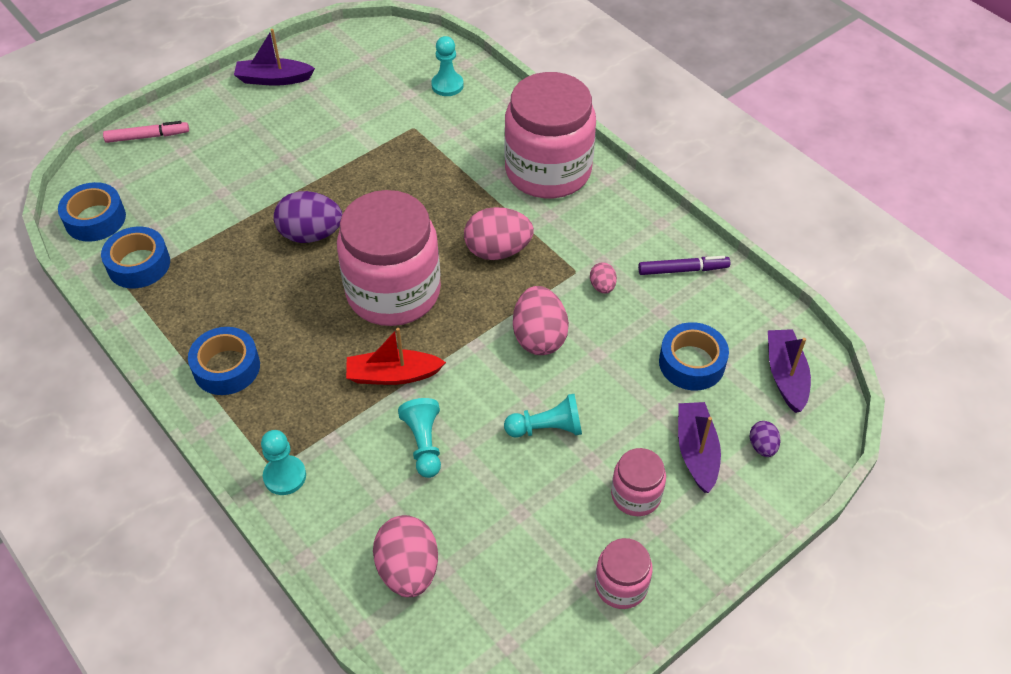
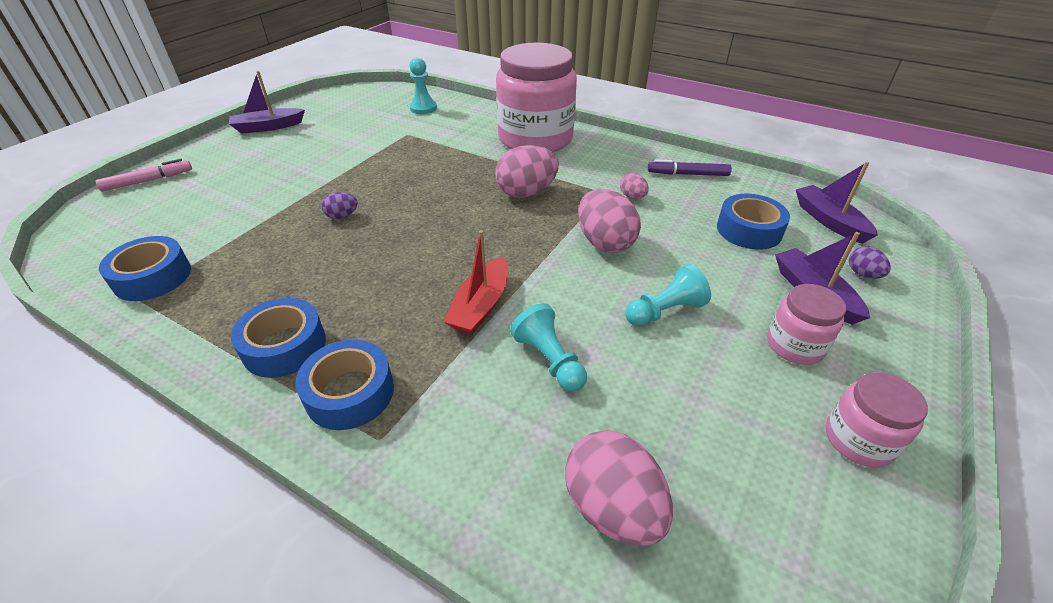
camera: 20 degrees left, 10 degrees down
(95, 219) = (93, 250): blue tape -> blue tape (350, 393)
(285, 476) = (399, 443): turquoise pawn -> none
(311, 234) = (342, 216): purple egg -> purple egg, size x0.50
(393, 292) = (445, 240): pink jar -> none
(393, 375) = (480, 306): red boat -> red boat turned 45 degrees counterclockwise
(683, 270) = (688, 174): purple marker -> purple marker turned 150 degrees counterclockwise

